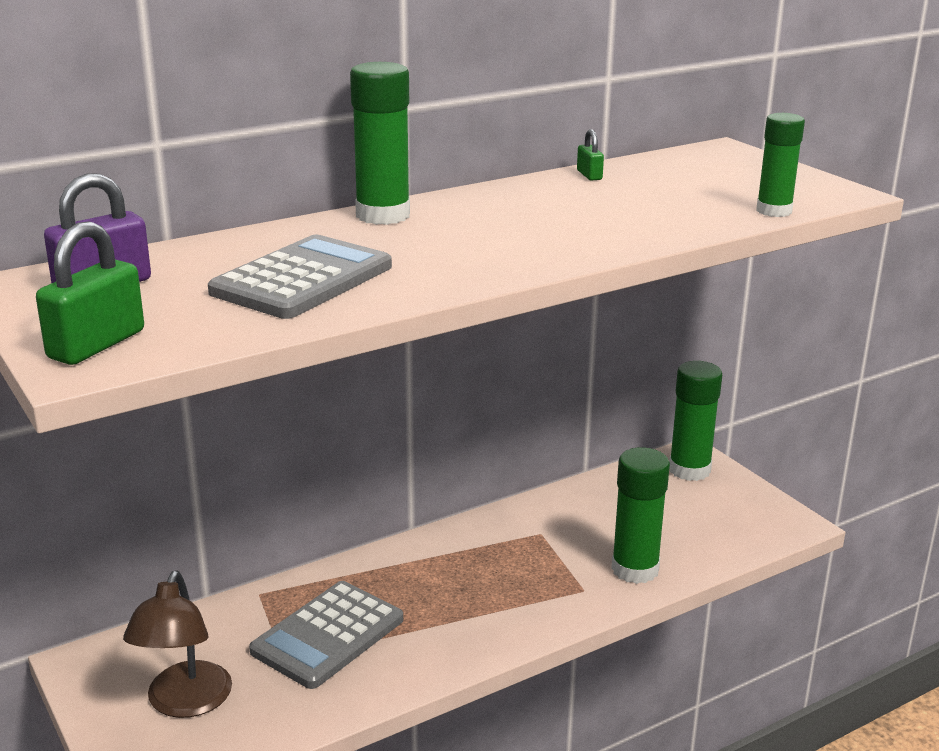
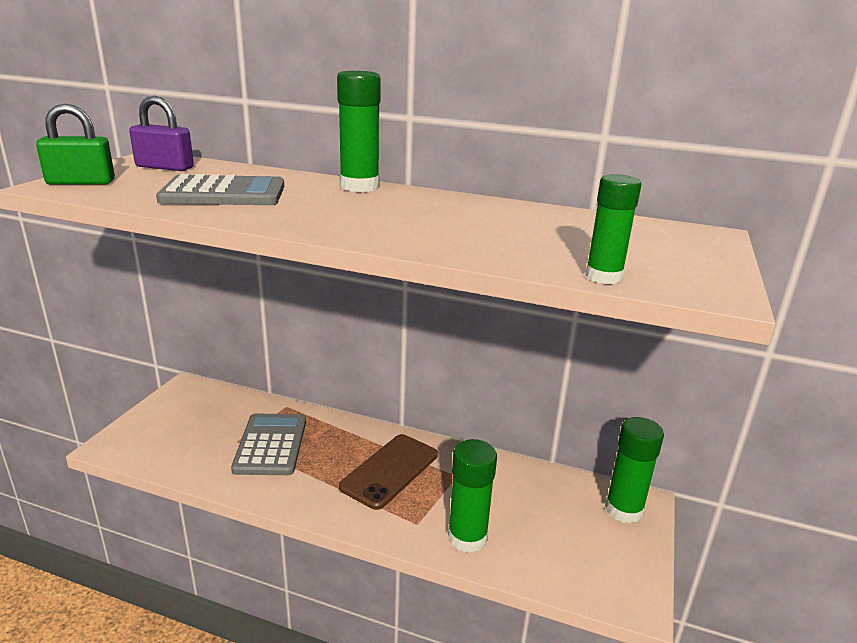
camera: 50 degrees right, 0 degrees up
(184, 703) = (177, 429): brown lamp -> none
(328, 635) = (271, 445): grey calculator -> grey calculator turned 90 degrees clockwise
(483, 570) = (390, 471): none -> brown phone
(589, 175) = (545, 211): green padlock -> none

